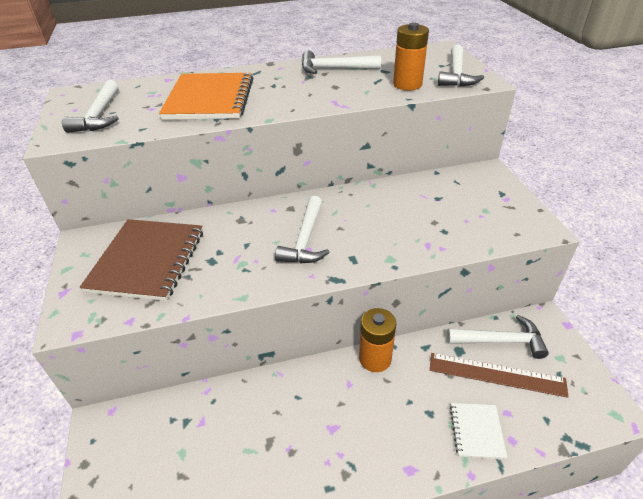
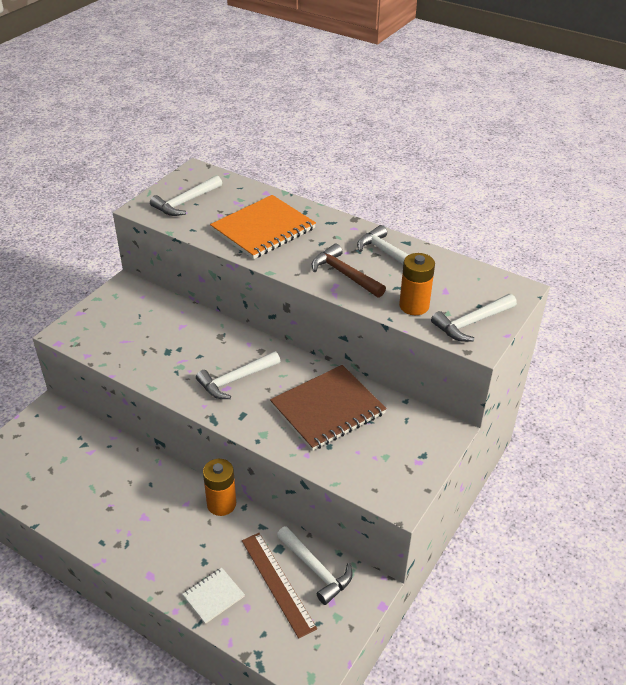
camera: 45 degrees right, 0 degrees up
(147, 261) = (138, 325): brown notebook -> brown notebook (328, 409)
(328, 92) = (345, 274): none -> brown hammer

